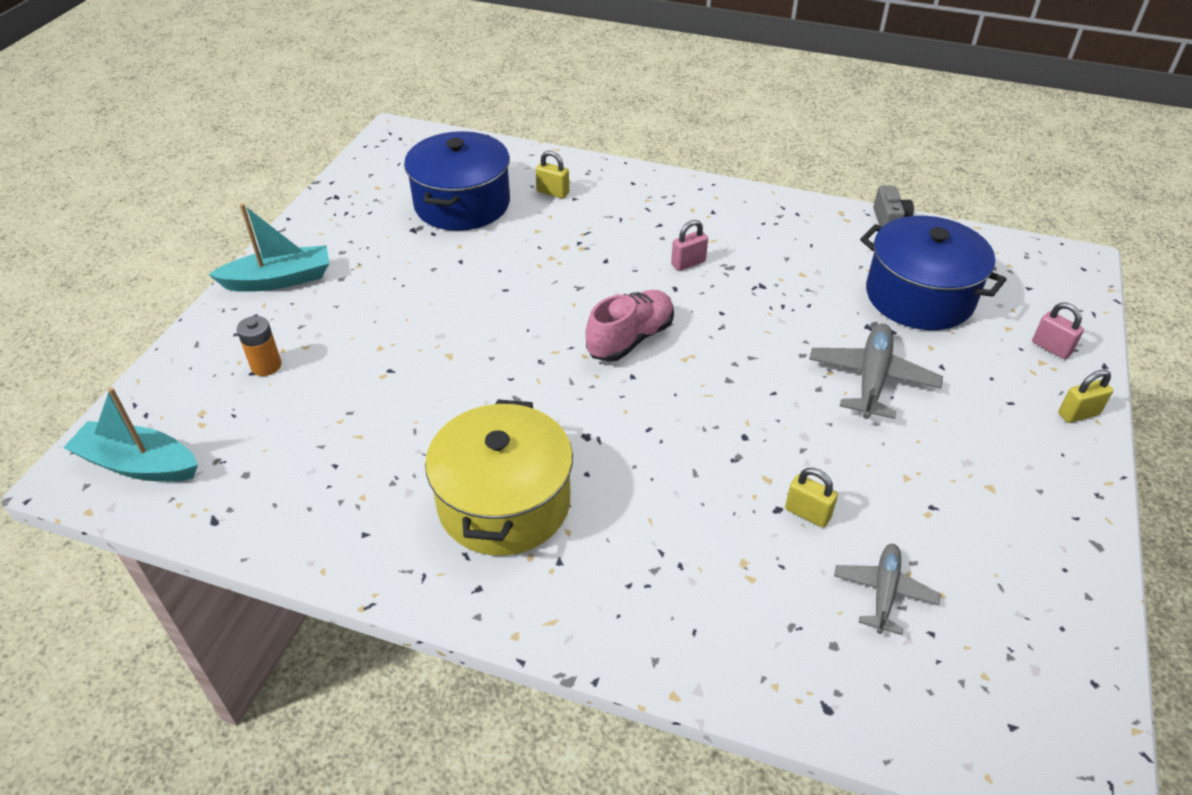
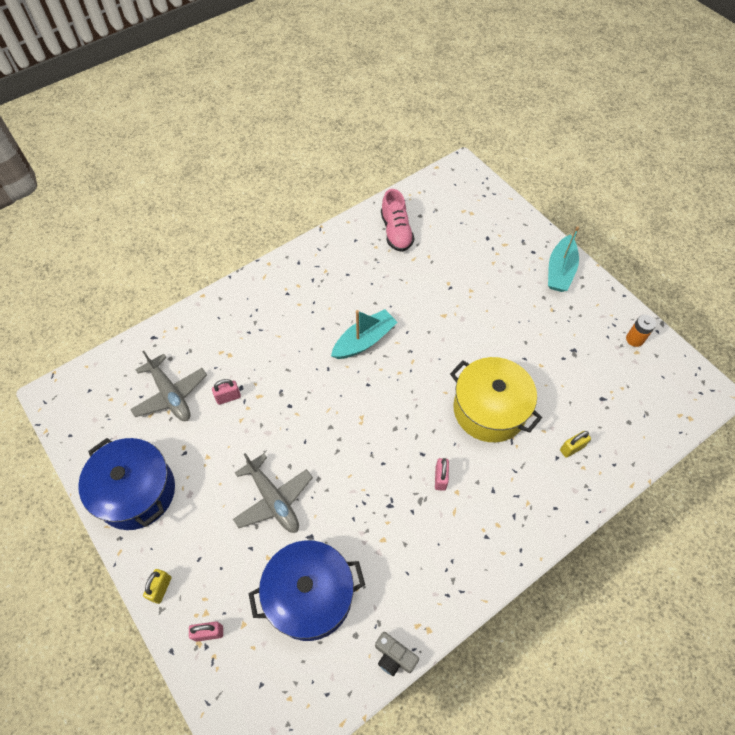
camera: 125 degrees right, 15 degrees up
(138, 464) = (452, 186): turquoise boat -> turquoise boat (364, 340)
(266, 366) = (488, 243): orange battery -> orange battery (634, 339)
(462, 204) = (588, 388): blue pot -> blue pot (136, 492)
(504, 503) = (332, 290): yellow pot -> yellow pot (489, 409)
(630, 339) = (396, 401): pink shoe -> pink shoe (396, 232)
(807, 513) = (228, 397): yellow padlock -> pink padlock
(884, 592) = (170, 394): grey plane -> grey plane, size x1.54

